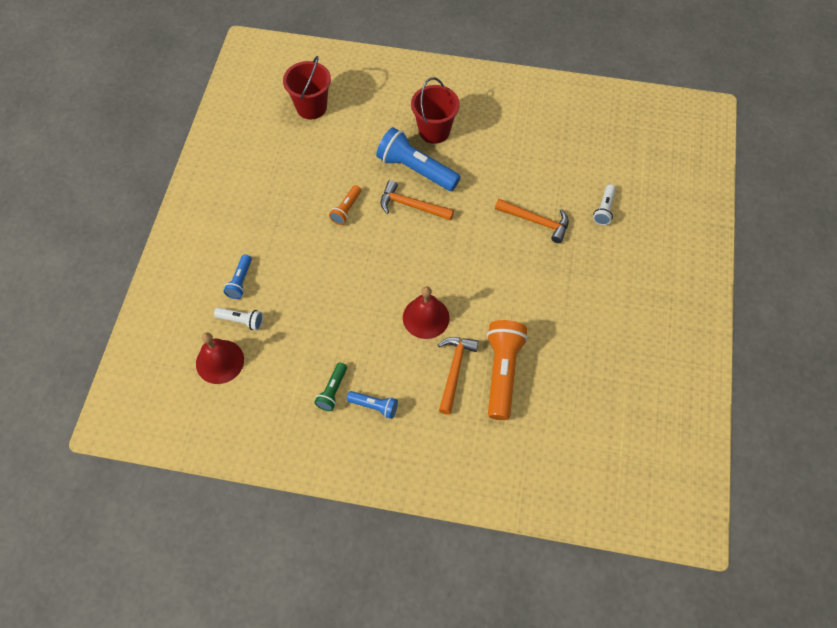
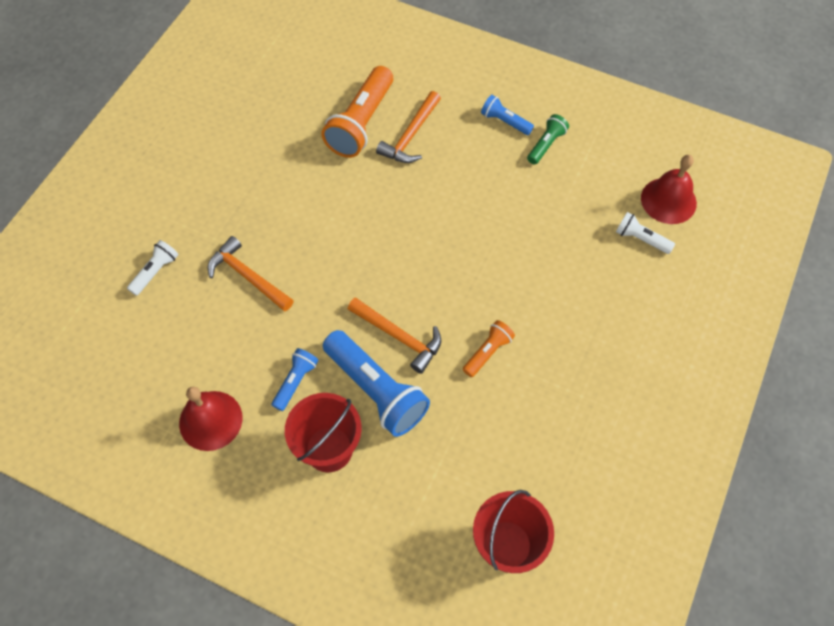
camera: 165 degrees left, 0 degrees up
(240, 281) = (640, 286): blue flashlight -> blue flashlight (295, 381)
(426, 317) = (424, 195): red bell -> red bell (210, 420)

